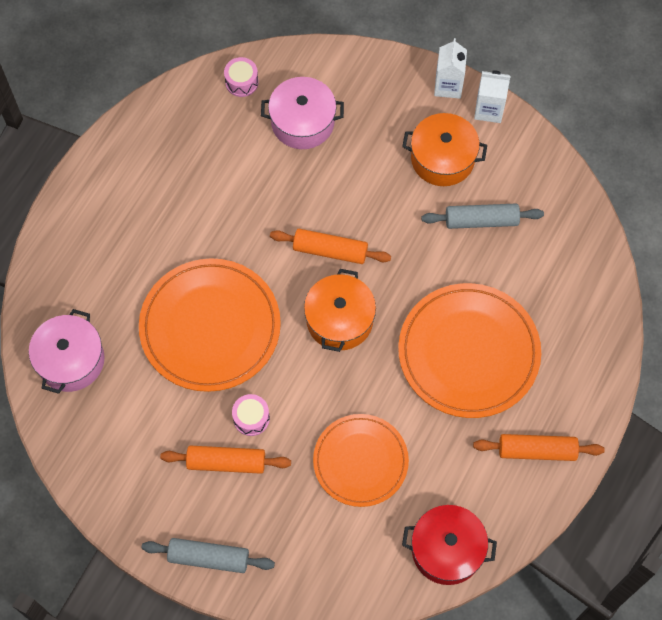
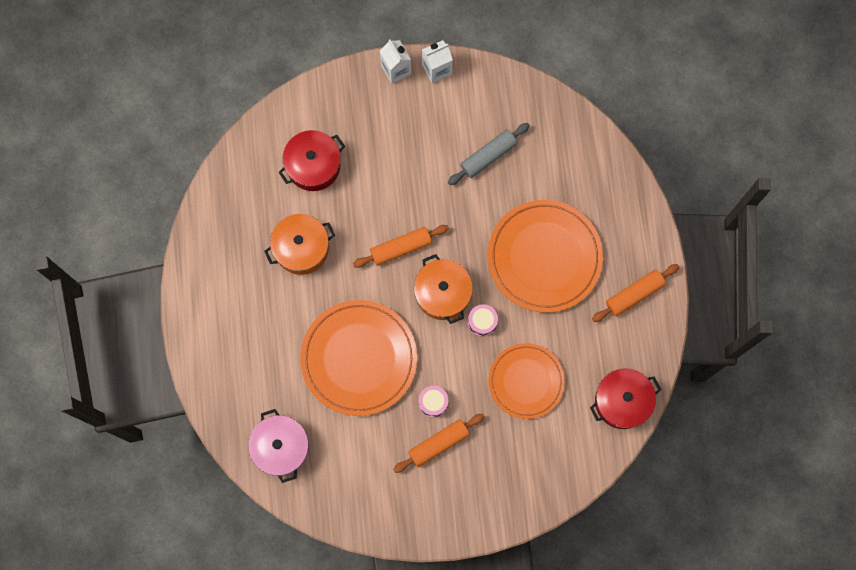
camera: 35 degrees left, 10 degrees up
(209, 558) = (474, 515): grey rolling pin -> none
(241, 82) = (247, 164): pink drum -> pink drum (482, 322)
(302, 122) = (313, 165): pink pot -> red pot
(442, 158) = (430, 128): orange pot -> orange pot (301, 248)

